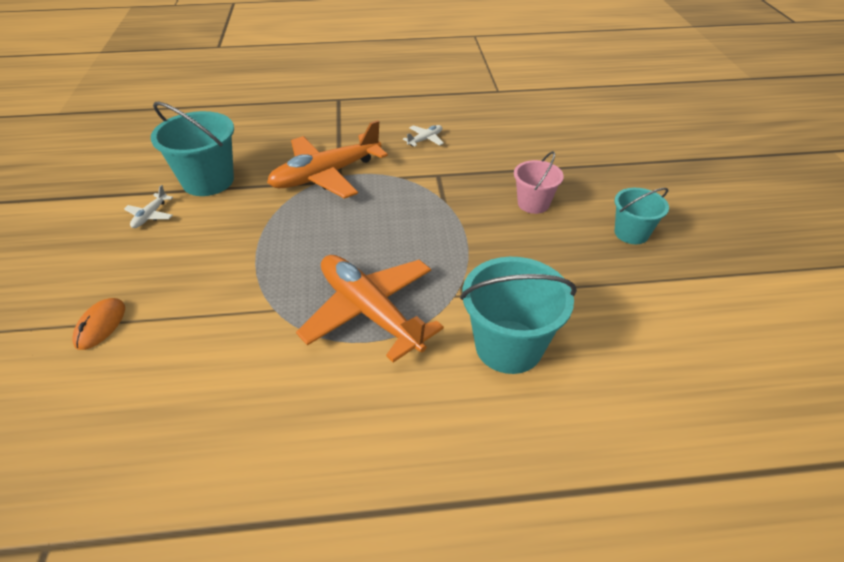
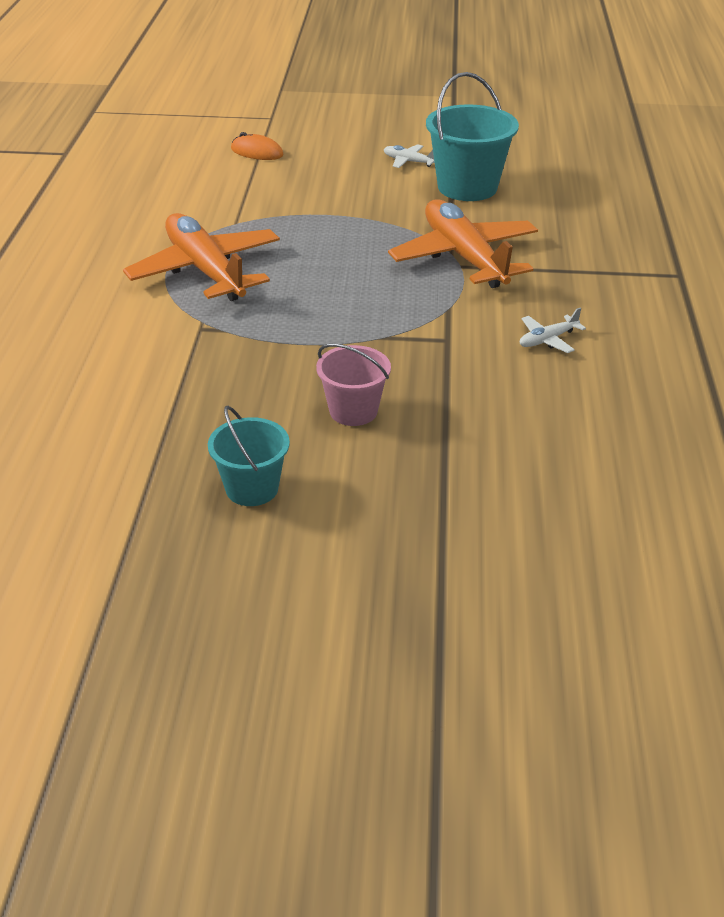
camera: 100 degrees right, 5 degrees down
(370, 312) = (205, 270): orange plane -> orange plane turned 90 degrees counterclockwise
(425, 139) = (547, 340): white plane -> white plane turned 90 degrees clockwise
(508, 346) = (111, 344): turquoise bucket -> none

